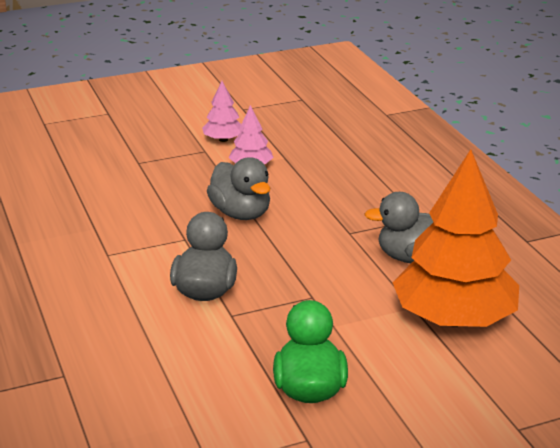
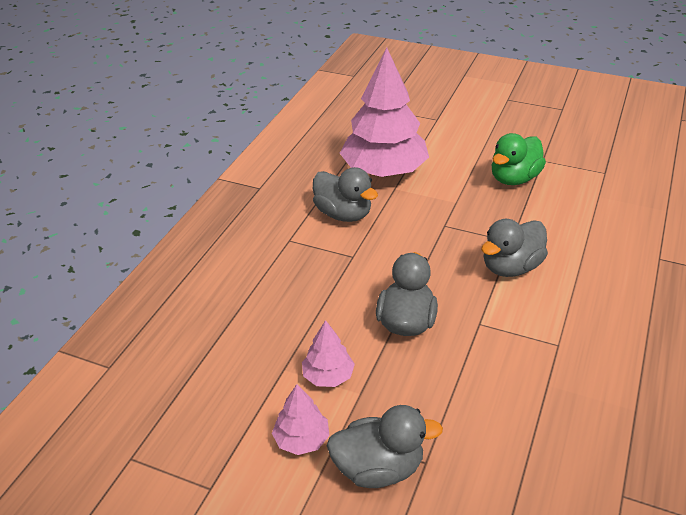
camera: 135 degrees left, 10 degrees up
(163, 149) = (378, 468): none -> grey duck
(453, 319) = (384, 171): orange tree -> pink tree

